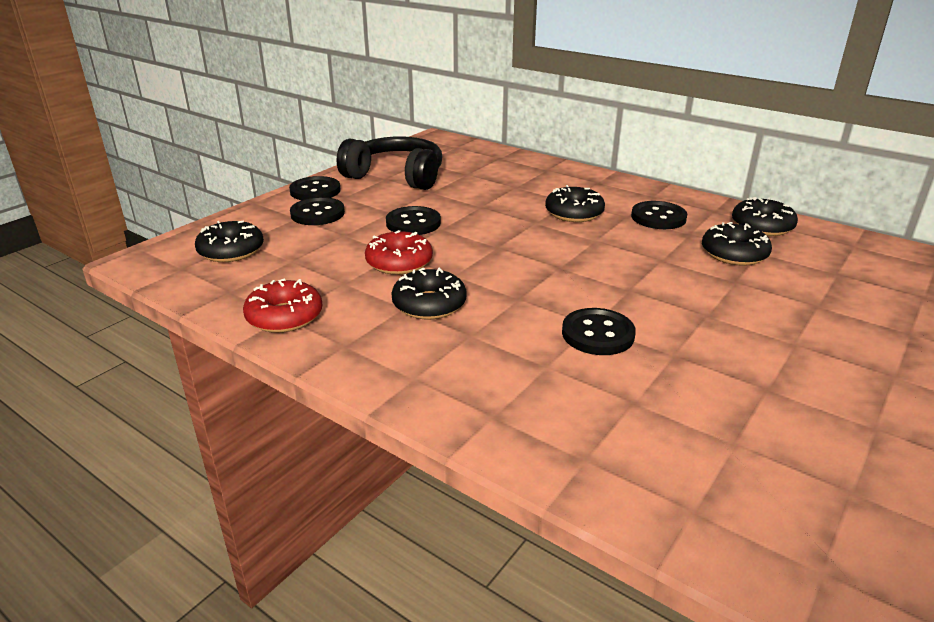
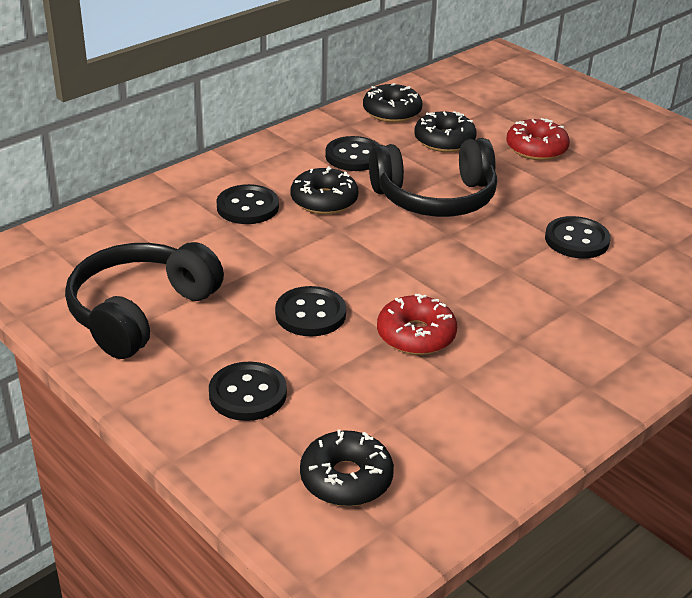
camera: 80 degrees left, 5 degrees up
(284, 316) = (529, 428): red donut -> red donut (536, 148)
(315, 191) = (159, 393): black button -> black button (247, 207)
(429, 304) = (514, 324): black donut -> none
(618, 256) = (435, 198): none -> black headphones

